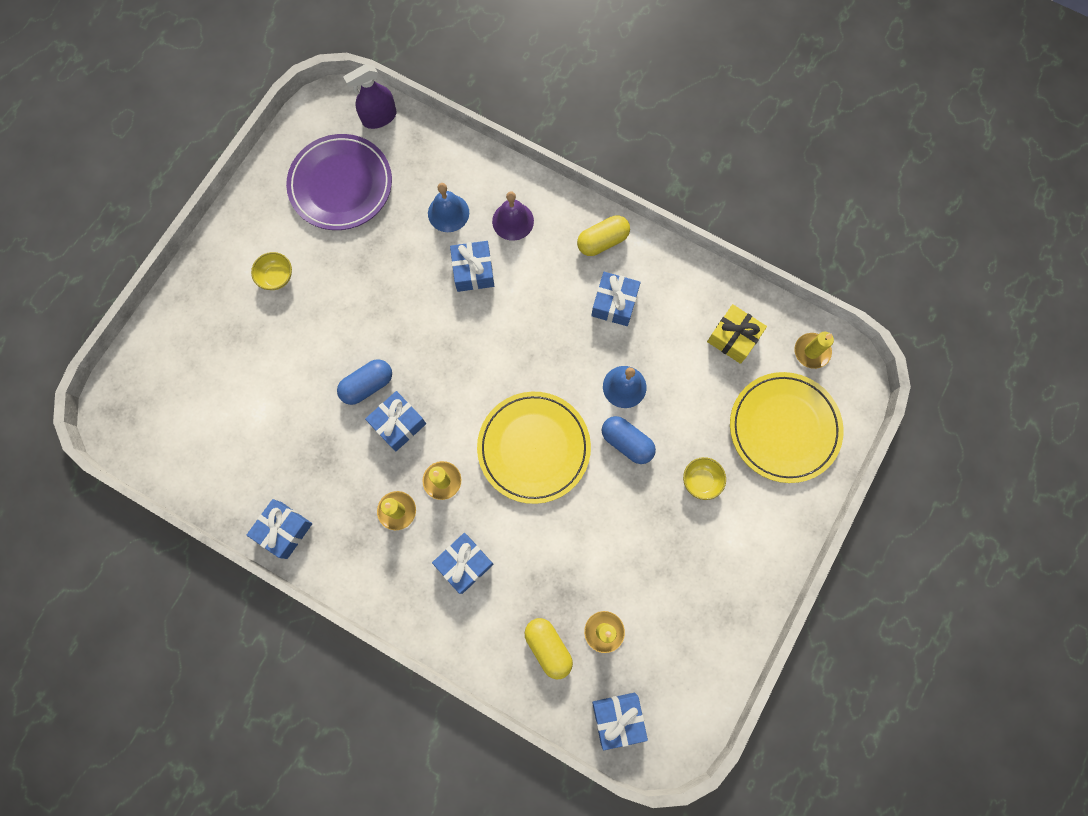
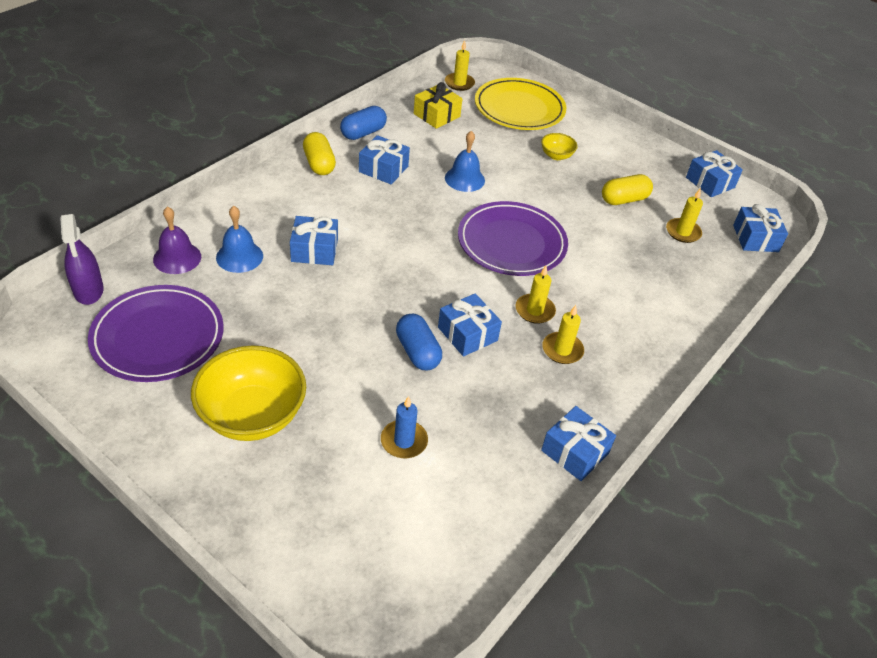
camera: 85 degrees left, 30 degrees down
(272, 393) = (404, 441): none -> blue candle
(276, 277) = (252, 415): yellow bowl -> yellow bowl, size x2.13
(464, 564) = (620, 309): blue gift -> blue gift (710, 182)
(513, 221) = (271, 214): purple bell -> purple bell (177, 258)
(534, 448) = (511, 243): yellow plate -> purple plate
(548, 647) = (698, 267): yellow capsule -> yellow capsule (624, 200)
(626, 442) = (516, 187): blue capsule -> blue capsule (363, 133)

